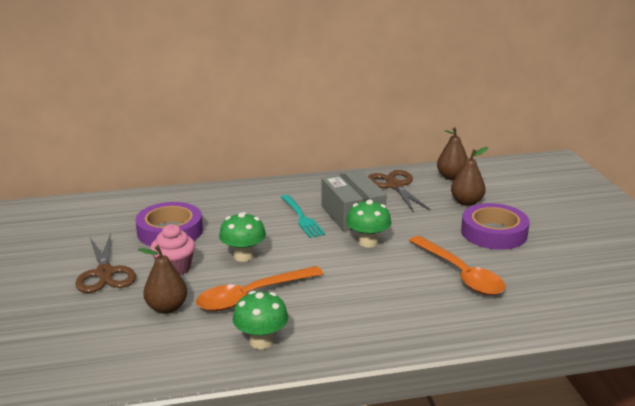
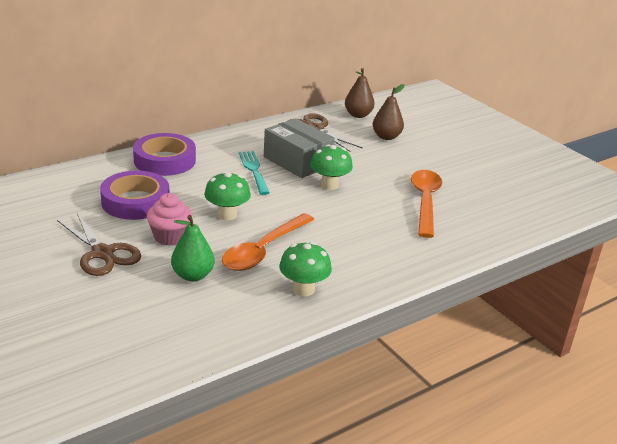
camera: 25 degrees left, 5 degrees up
(167, 308) = (193, 275): brown pear -> green pear
(302, 218) = (254, 170): turquoise fork -> turquoise fork turned 150 degrees counterclockwise
(460, 274) = (425, 201): orange spoon -> orange spoon turned 120 degrees counterclockwise
(494, 233) = (426, 161): purple tape -> purple tape (164, 160)

